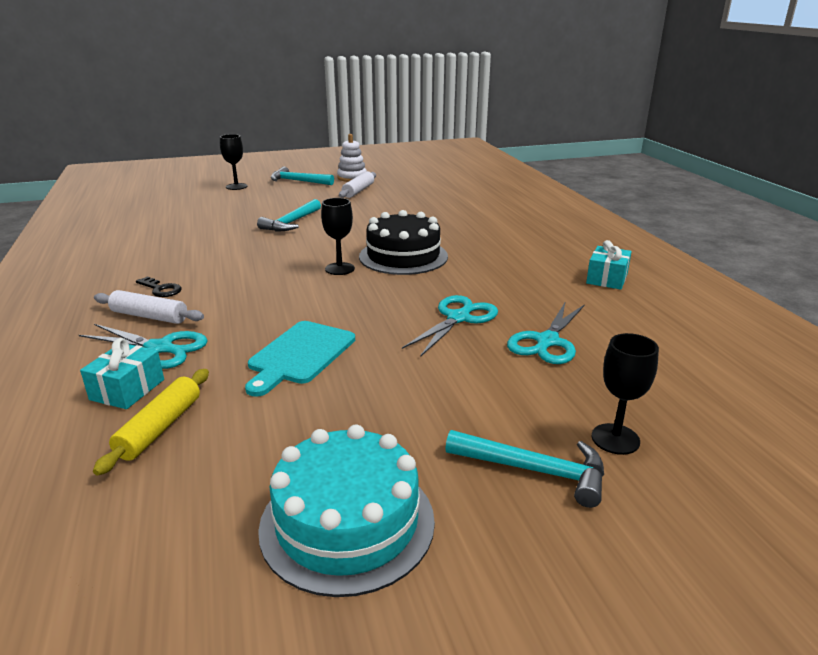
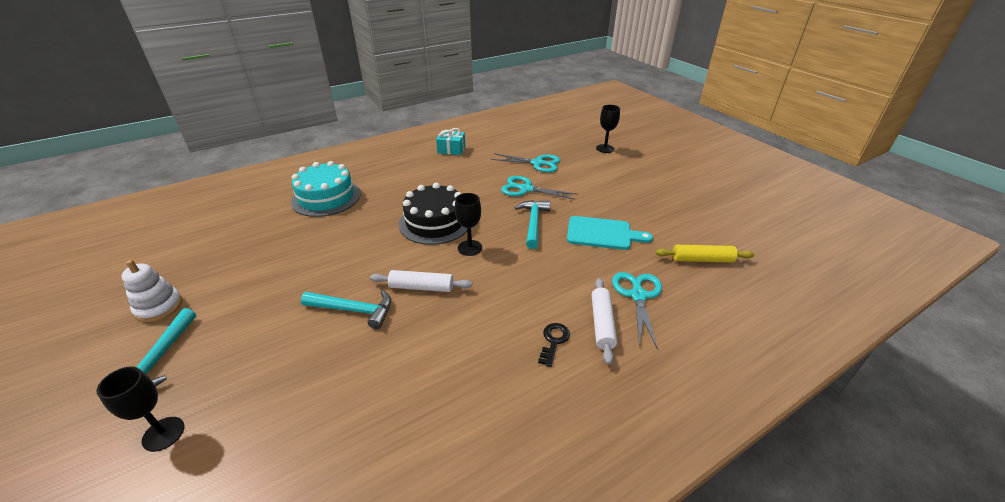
camera: 105 degrees left, 10 degrees up
(127, 389) = (687, 288): turquoise gift -> none
(347, 523) = (700, 193): turquoise cake -> turquoise cake (326, 197)
(358, 191) = (230, 287): white rolling pin -> white rolling pin (421, 287)
(534, 470) = (637, 162): turquoise hammer -> turquoise hammer (533, 223)

